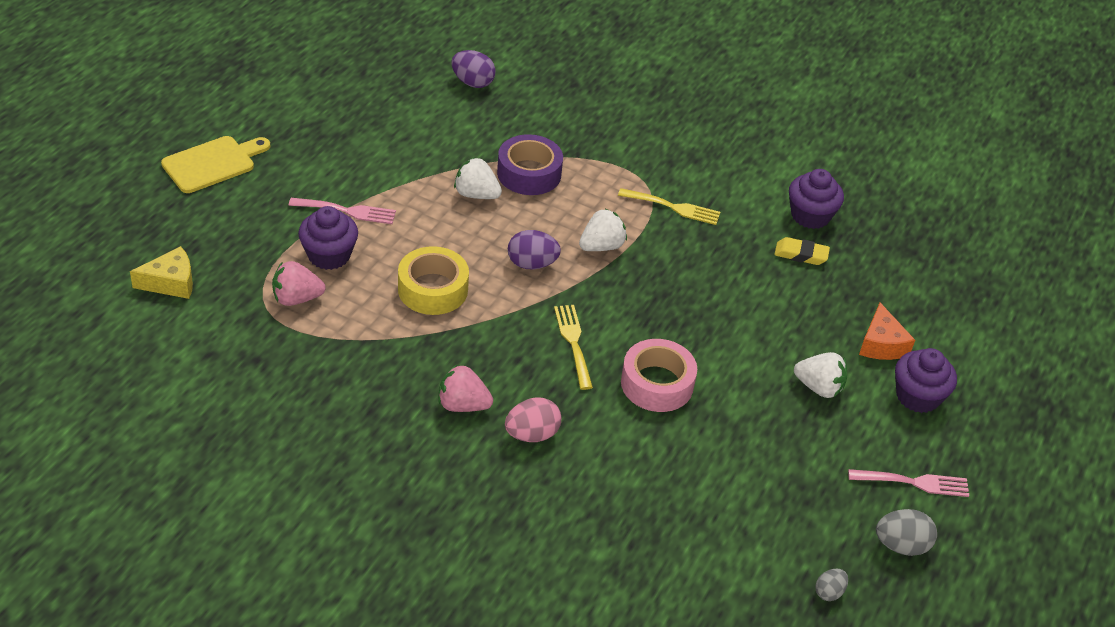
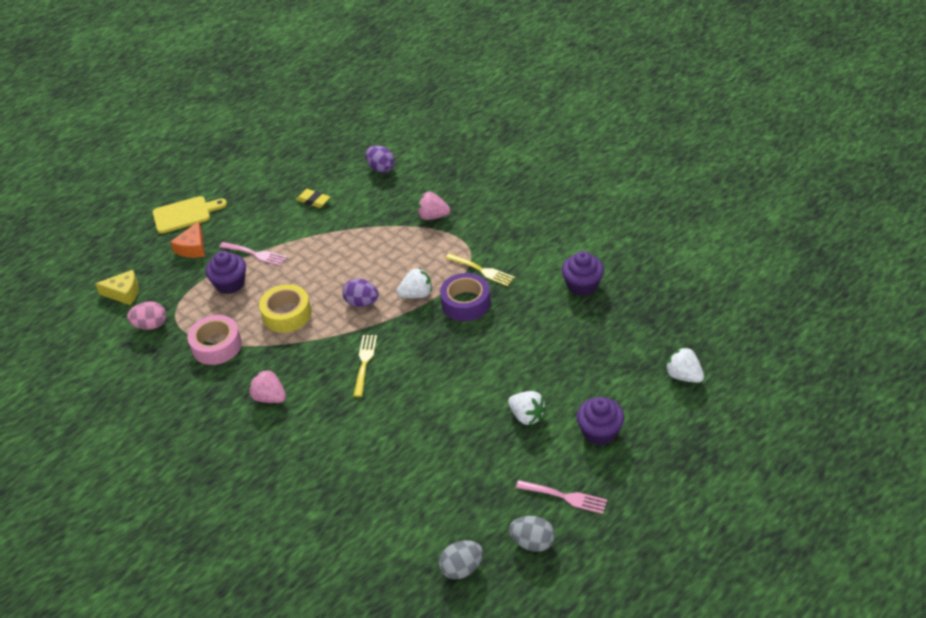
camera: 25 degrees right, 0 degrees up
(296, 298) = (196, 312): pink strawberry -> pink strawberry (432, 216)
(476, 194) = (347, 249): white strawberry -> white strawberry (683, 376)
(529, 173) = (390, 237): purple tape -> purple tape (466, 303)
(532, 434) = (306, 424): pink egg -> pink egg (151, 325)
(657, 384) = (409, 399): pink tape -> pink tape (217, 346)
(801, 255) = (561, 314): yellow eraser -> yellow eraser (313, 201)
(829, 592) = (462, 568): grey egg -> grey egg, size x1.66
(881, 344) = (590, 389): orange cheese -> orange cheese (193, 248)

